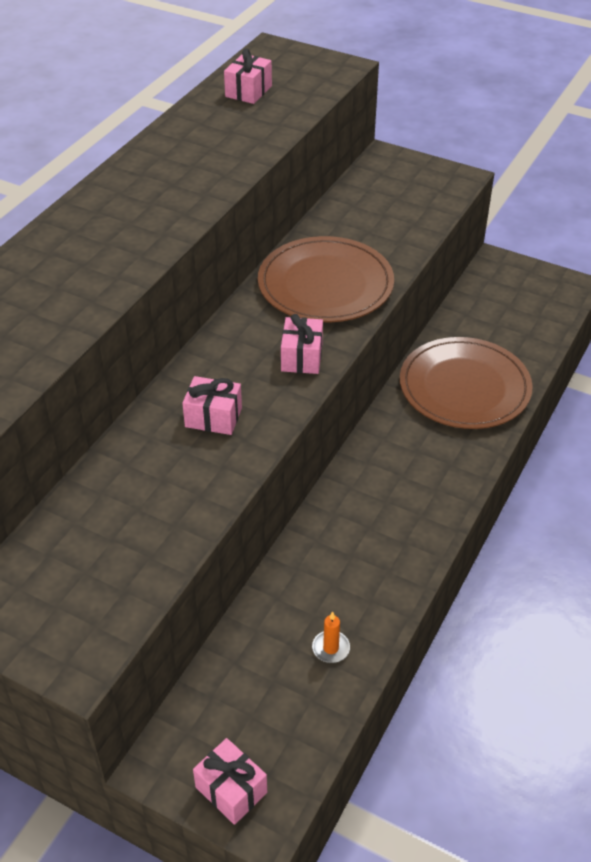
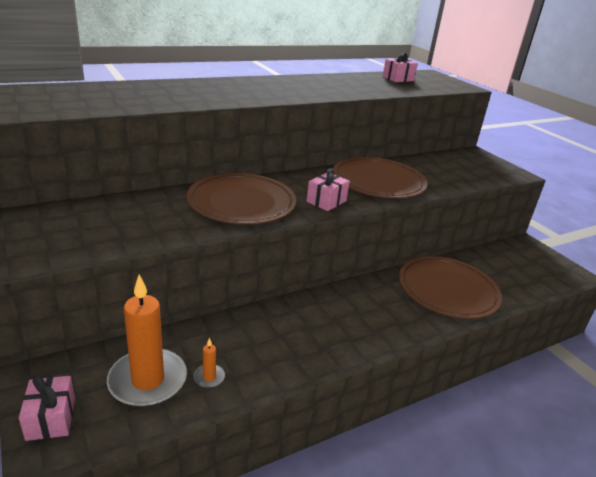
camera: 30 degrees right, 15 degrees down
(213, 417) = (241, 202): pink gift -> brown plate
(276, 691) = (148, 380): none -> orange candle

